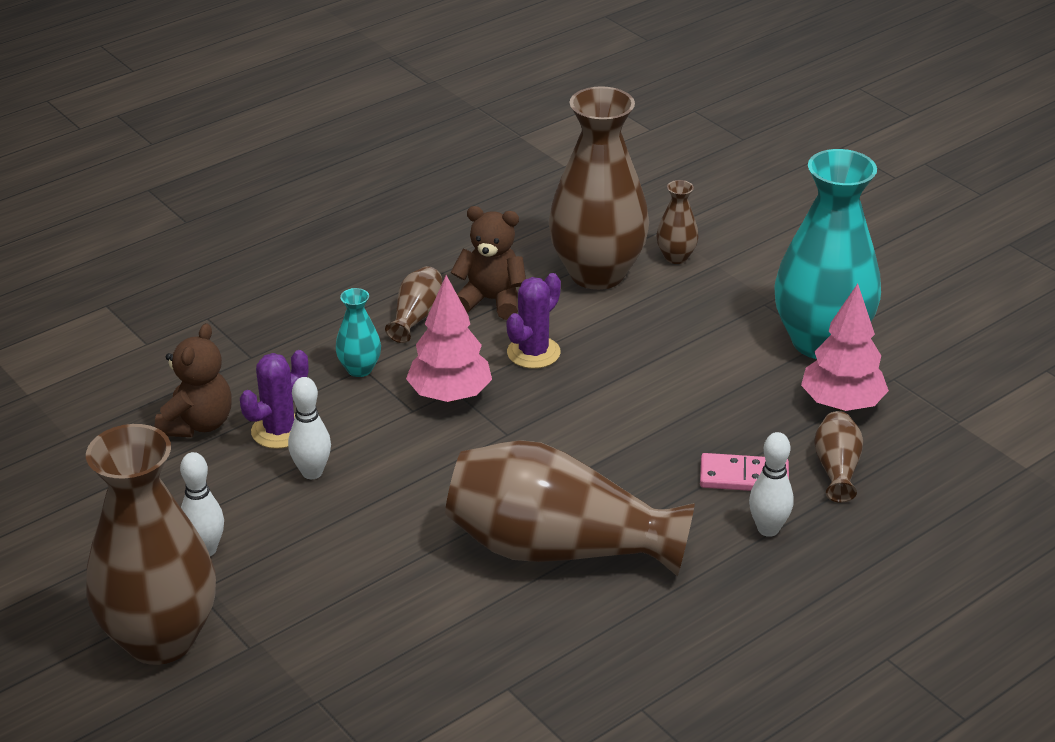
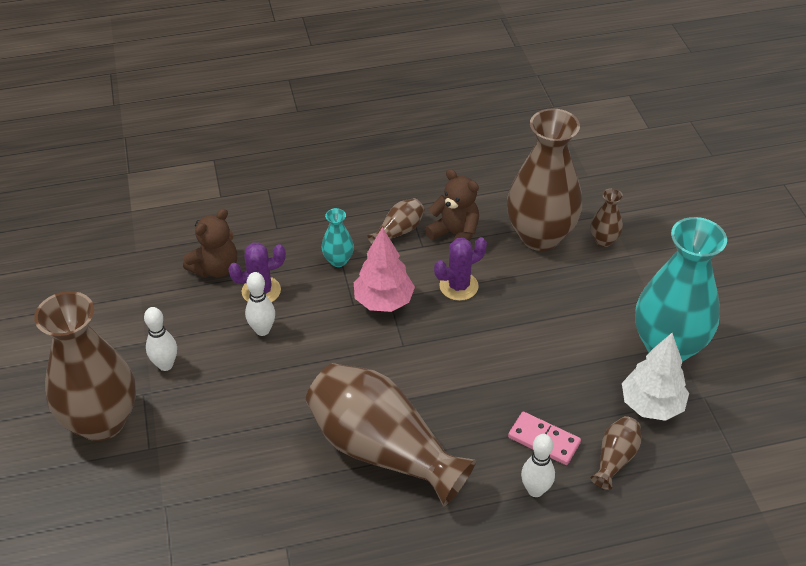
camera: 25 degrees right, 10 degrees up
(841, 404) = (651, 405): pink tree -> white tree

